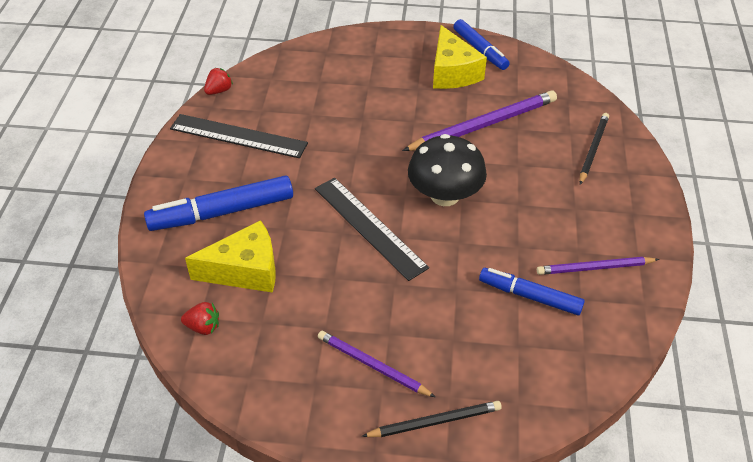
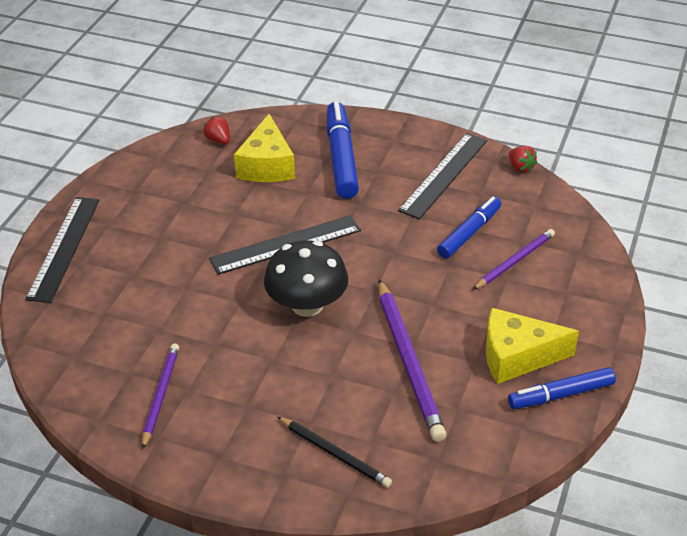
camera: 105 degrees right, 5 degrees down
(203, 327) = (218, 140): red strawberry -> red strawberry turned 120 degrees clockwise
(372, 365) = (133, 223): purple pencil -> purple pencil (514, 261)
(435, 421) = (64, 248): black pencil -> black ruler
(530, 296) = (152, 336): blue marker -> blue marker (469, 233)

